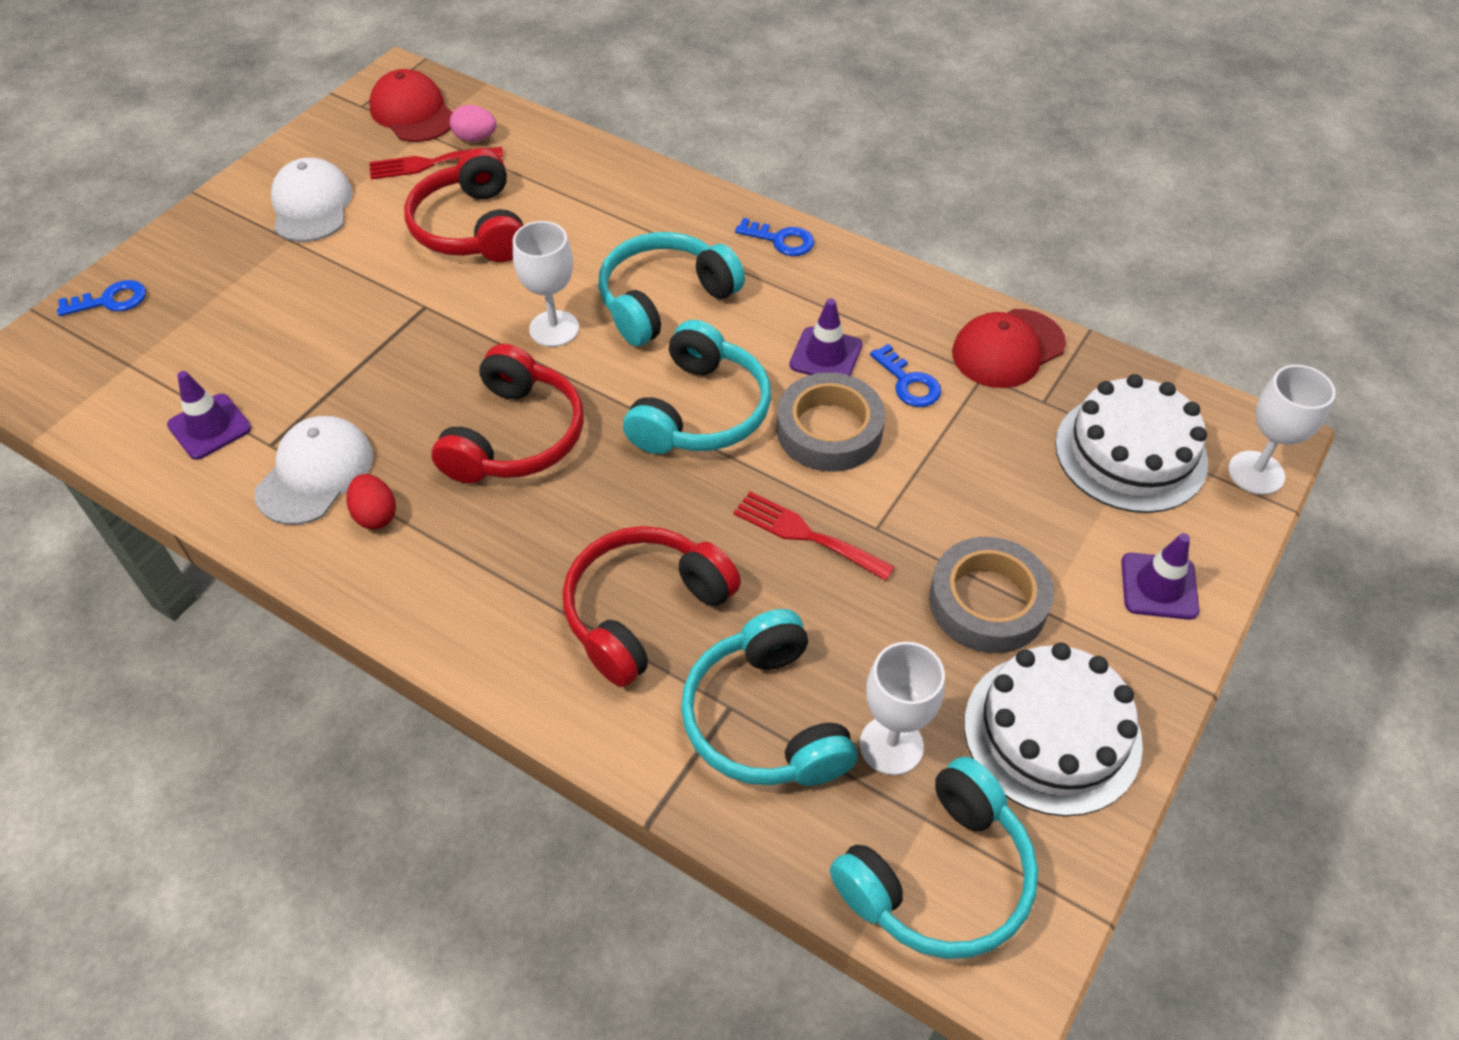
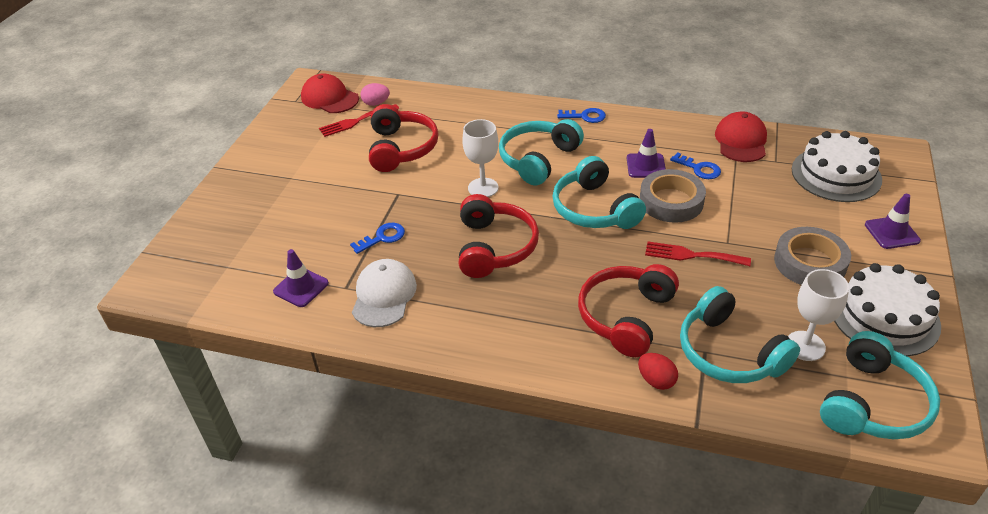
camera: 15 degrees left, 10 degrees down
(110, 300) = (194, 235): blue key -> blue key (382, 237)
(311, 206) = (295, 158): white cap -> none
(375, 515) = (435, 308): red egg -> red egg (656, 380)
(471, 228) = (401, 148): red headphones -> red headphones turned 150 degrees counterclockwise
(701, 411) = (594, 209): turquoise headphones -> turquoise headphones turned 150 degrees clockwise
(1007, 349) = (741, 141): red cap -> red cap turned 150 degrees clockwise
(1256, 473) = (904, 168): white goblet -> none

